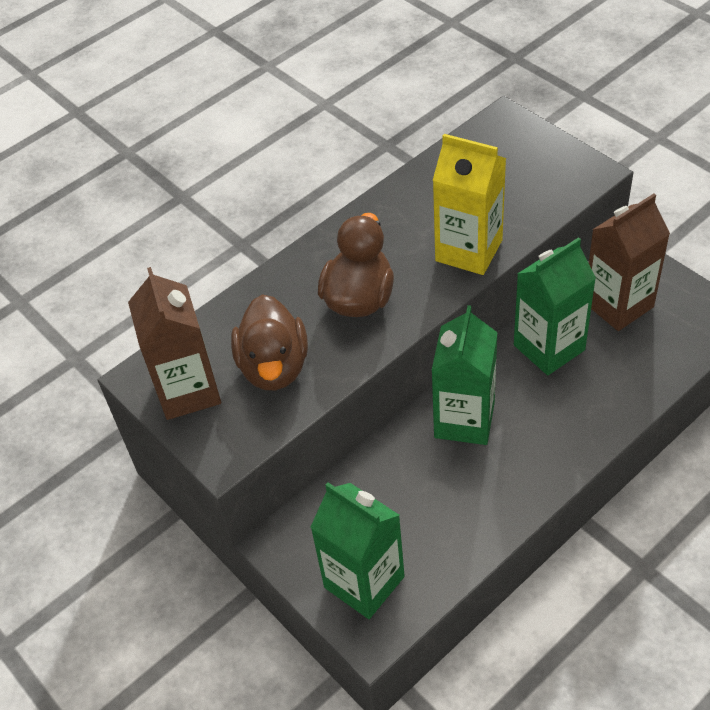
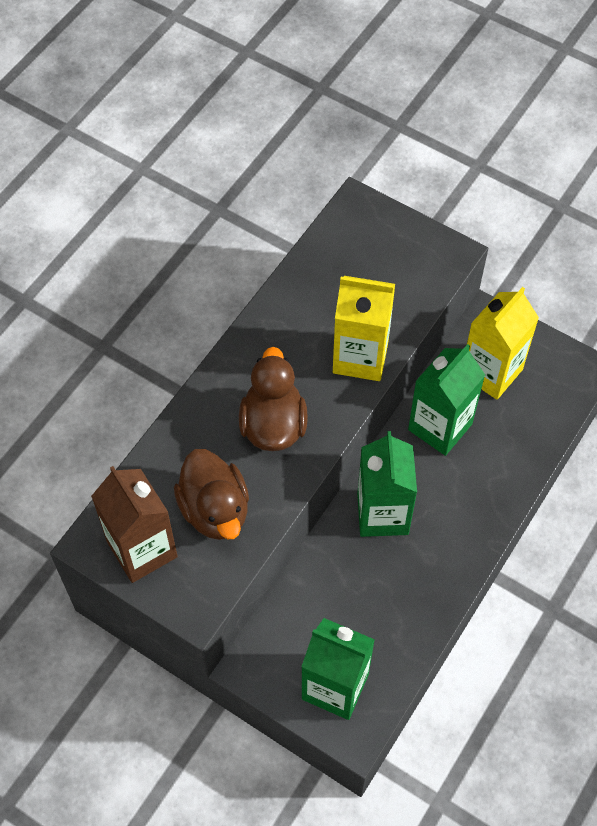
camera: 20 degrees left, 10 degrees up
(618, 305) = (491, 372): brown carton -> yellow carton

